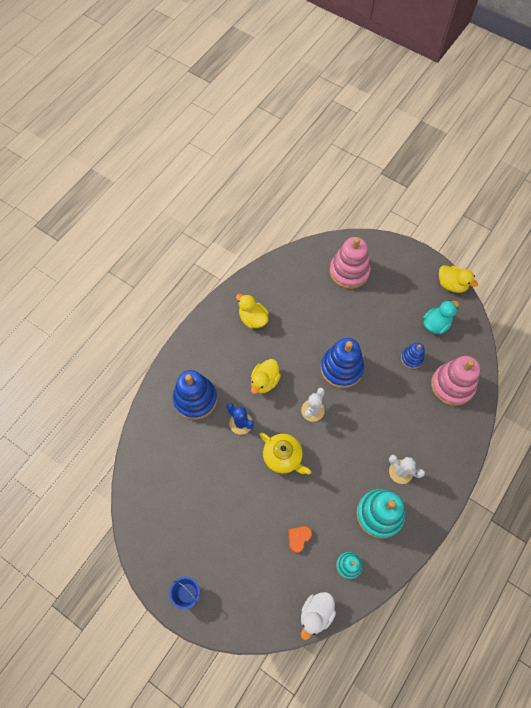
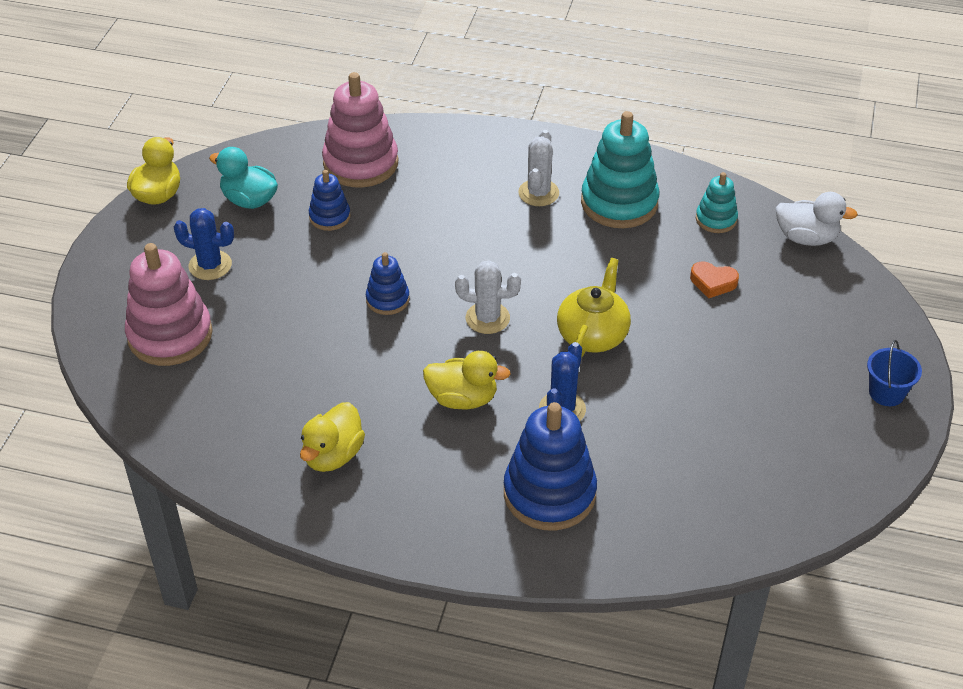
camera: 110 degrees left, 20 degrees down
(341, 368) = (387, 299): blue stacking toy -> blue stacking toy, size x0.53
(391, 297) = (210, 265): none -> blue cactus

